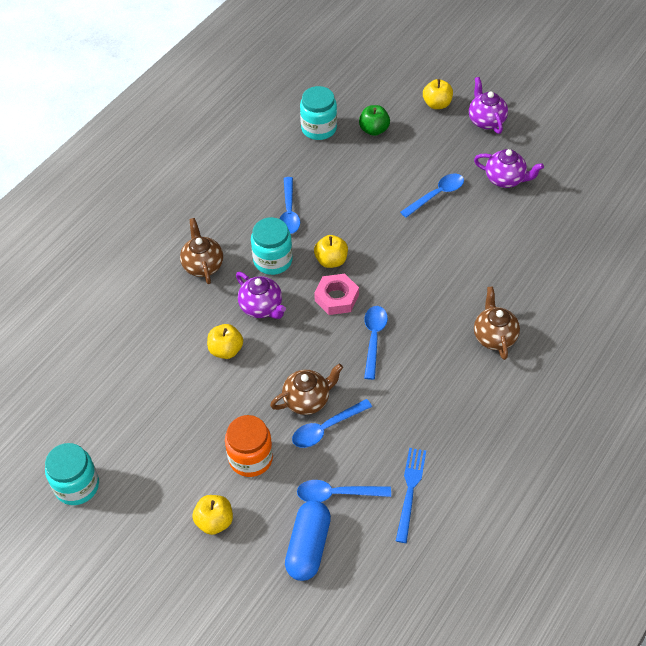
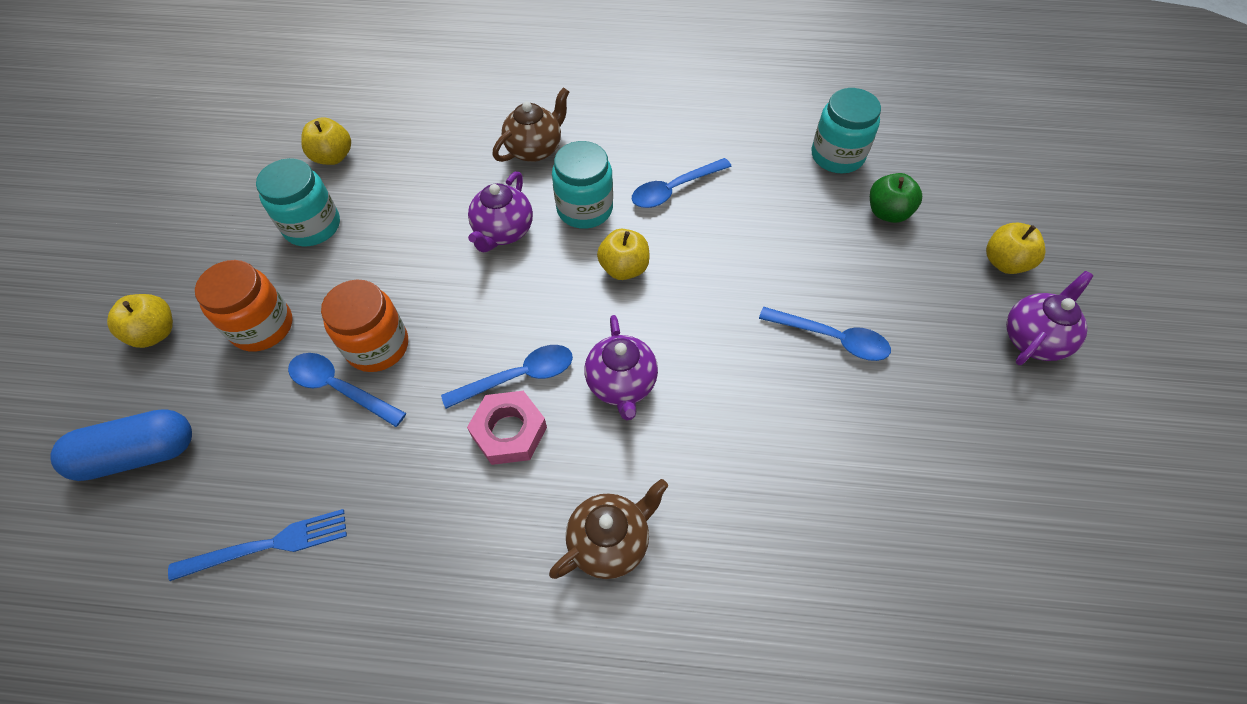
camera: 60 degrees right, 5 degrees up
(77, 486) = (173, 186): turquoise jar -> turquoise jar (312, 226)
(226, 350) = (418, 227): yellow apple -> yellow apple (333, 157)
(307, 400) = (377, 346): brown teapot -> orange jar
(336, 298) = (565, 302): pink nut -> pink nut (509, 431)
(336, 494) = (234, 449): blue spoon -> none
(505, 179) = (939, 418): purple teapot -> purple teapot (621, 384)

